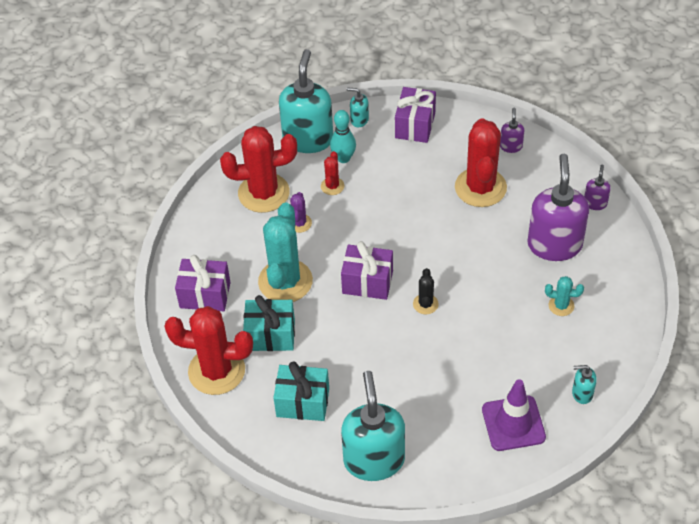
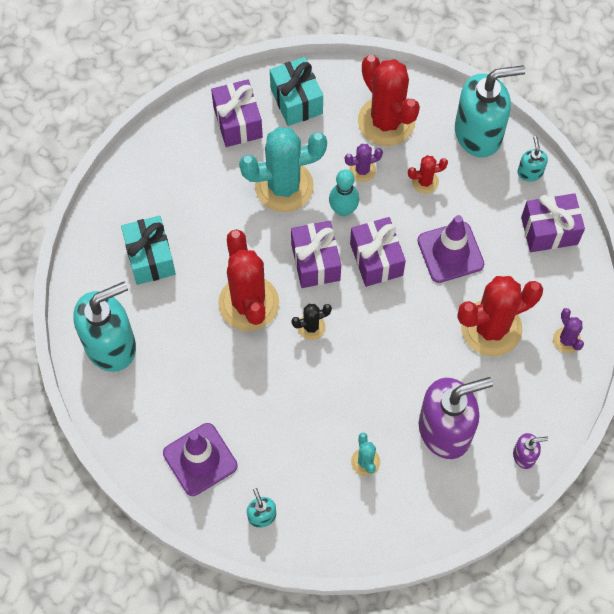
camera: 65 degrees right, 15 degrees up
(216, 371) = (156, 169): red cactus -> red cactus (248, 303)
(270, 335) = (215, 199): turquoise gift -> turquoise gift (296, 101)
(343, 158) = (468, 178): turquoise bowling pin -> turquoise bowling pin (343, 209)
(385, 240) = (376, 259): none -> purple gift
(403, 191) = (450, 252): none -> purple traffic cone
(511, 146) = (566, 340): purple soap dispenser -> purple cactus

